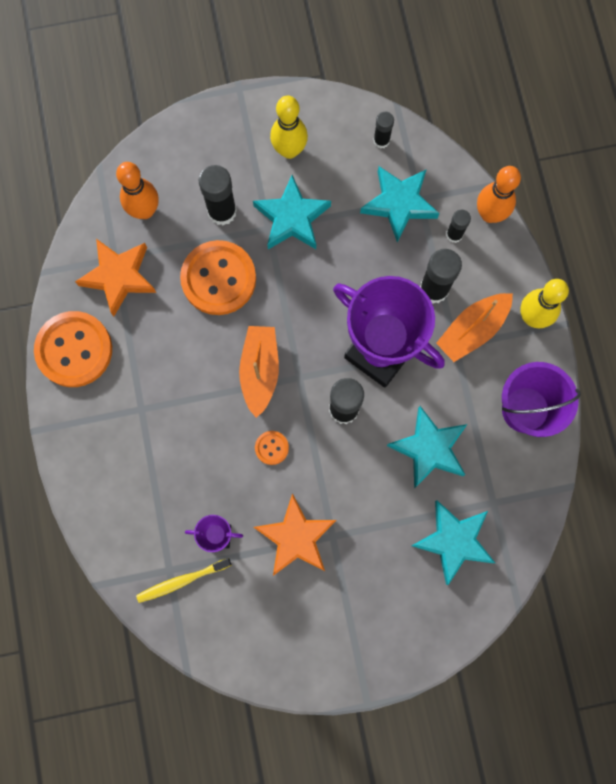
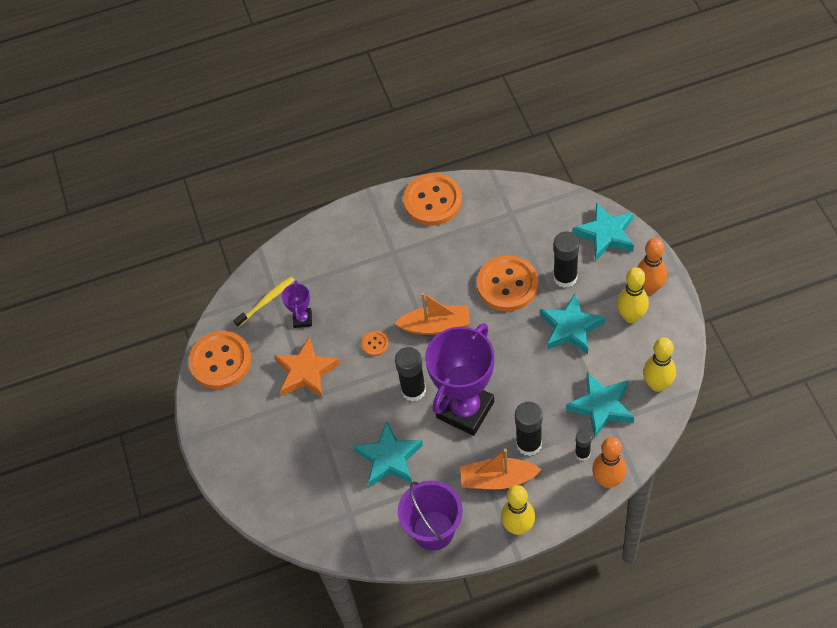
camera: 90 degrees right, 20 degrees down
(119, 277) = (496, 218): orange star -> none
(144, 210) = (554, 225): orange bowling pin -> orange bowling pin (649, 288)
(182, 581) = (266, 301): yellow toothbrush -> yellow toothbrush turned 75 degrees clockwise
(261, 648) = (220, 361): none -> orange button
(381, 140) = (657, 384): black glue stick -> yellow bowling pin
(453, 541) = (314, 487): turquoise star -> turquoise star (605, 234)
(472, 330) = (498, 479): orange boat -> orange boat turned 45 degrees counterclockwise

